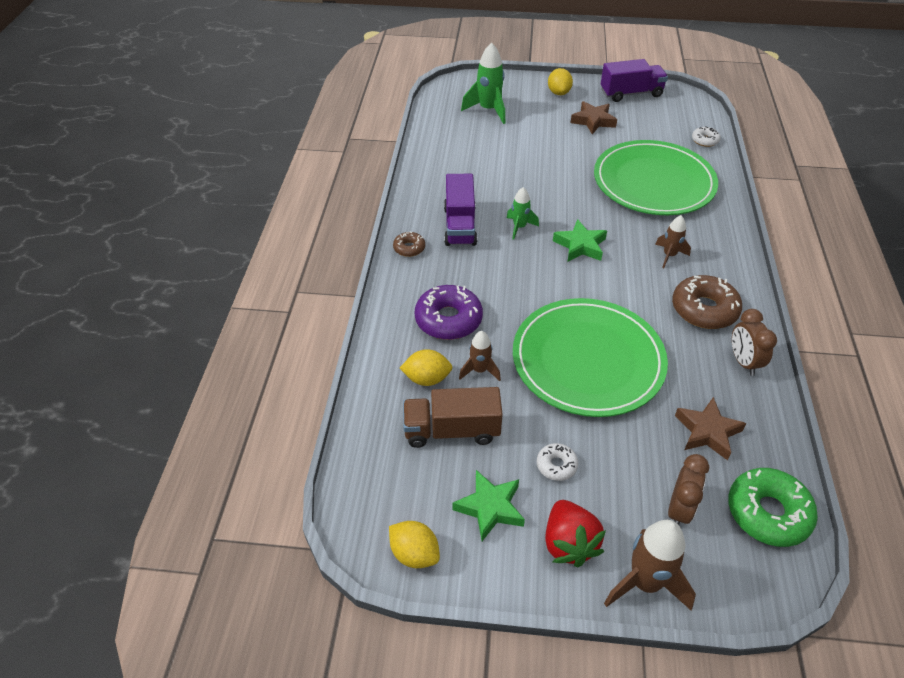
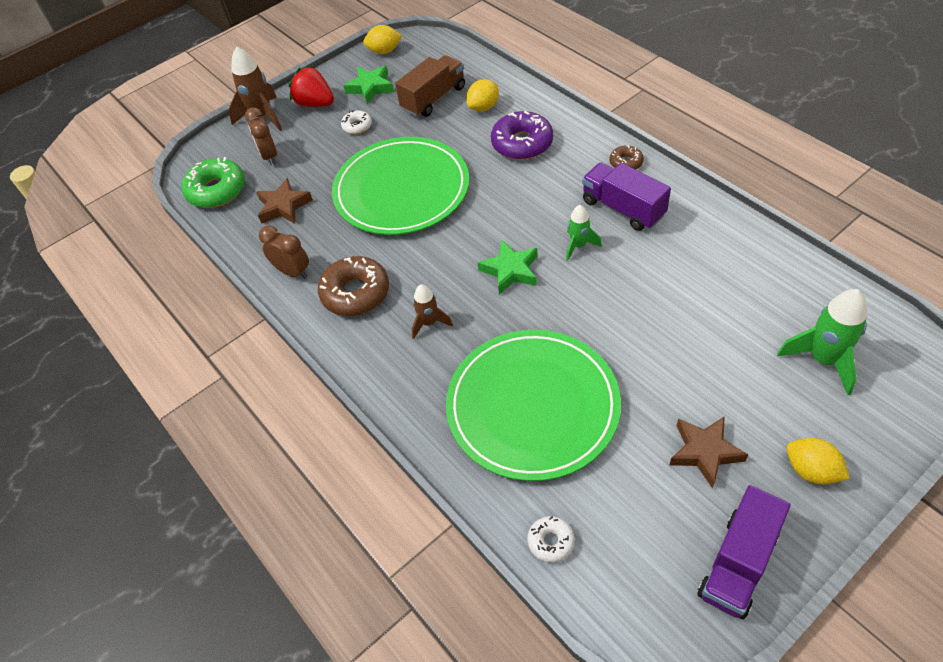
camera: 140 degrees right, 5 degrees up
(479, 370) = (460, 133): brown rocket -> none

